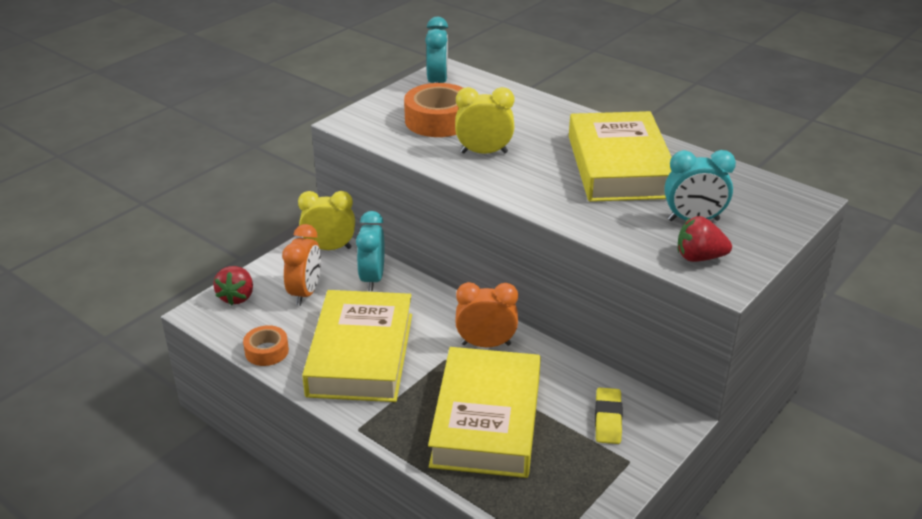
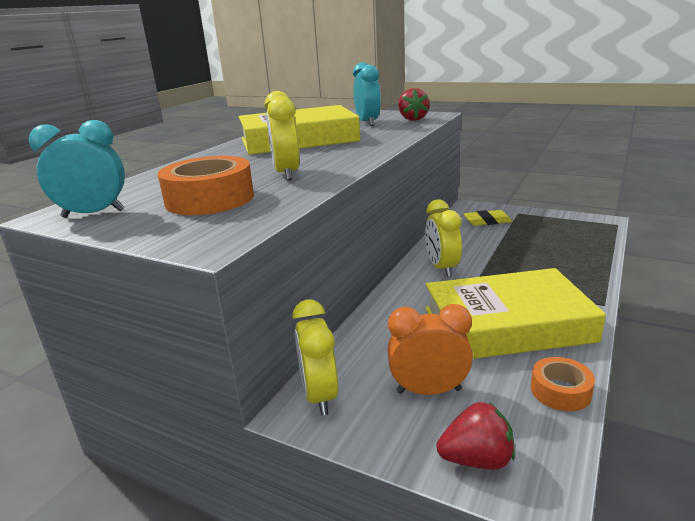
camera: 100 degrees left, 10 degrees down
(372, 279) = (374, 345): turquoise clock -> none
(486, 344) = (442, 268): orange clock -> yellow clock
(486, 420) = (530, 255): yellow book -> none

